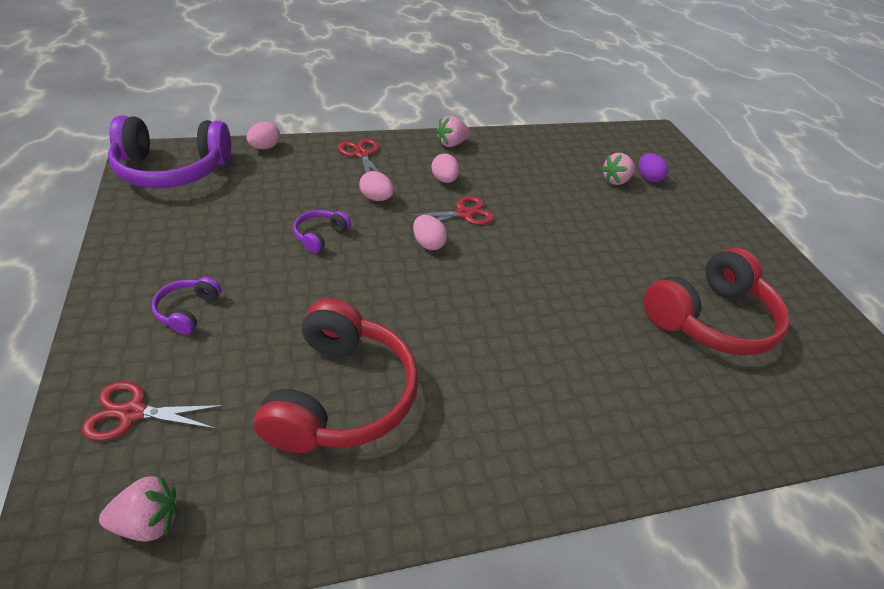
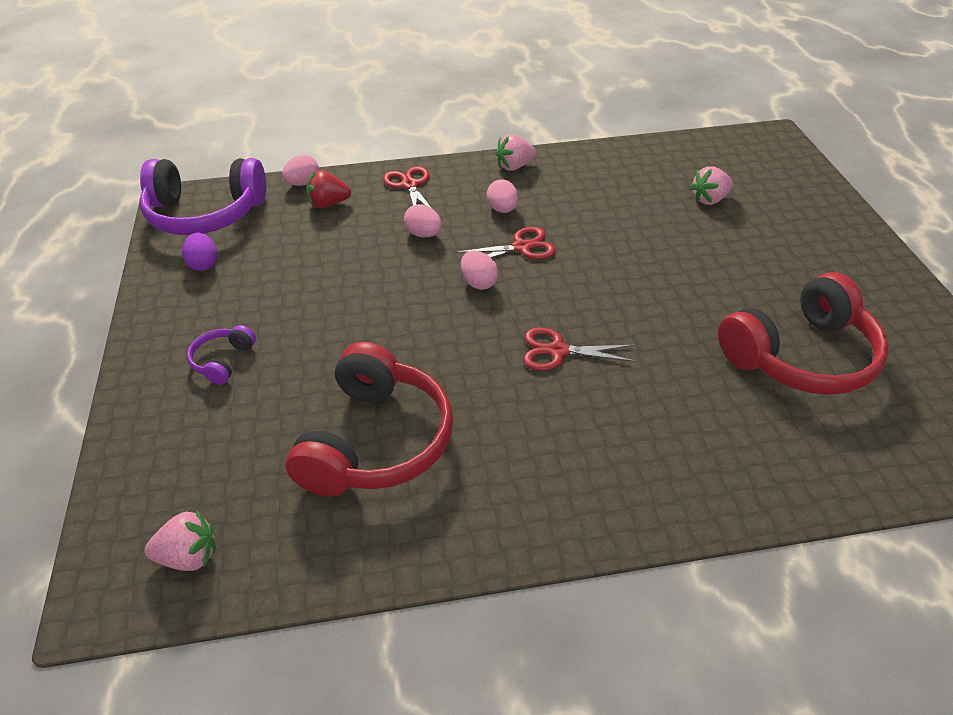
camera: 10 degrees right, 0 degrees up
(132, 413) = (171, 459): red scissors -> red scissors (557, 351)
(288, 167) = (328, 204): none -> red strawberry
(320, 236) = (360, 279): purple headphones -> none
(648, 178) = (751, 194): purple egg -> purple egg (203, 264)

